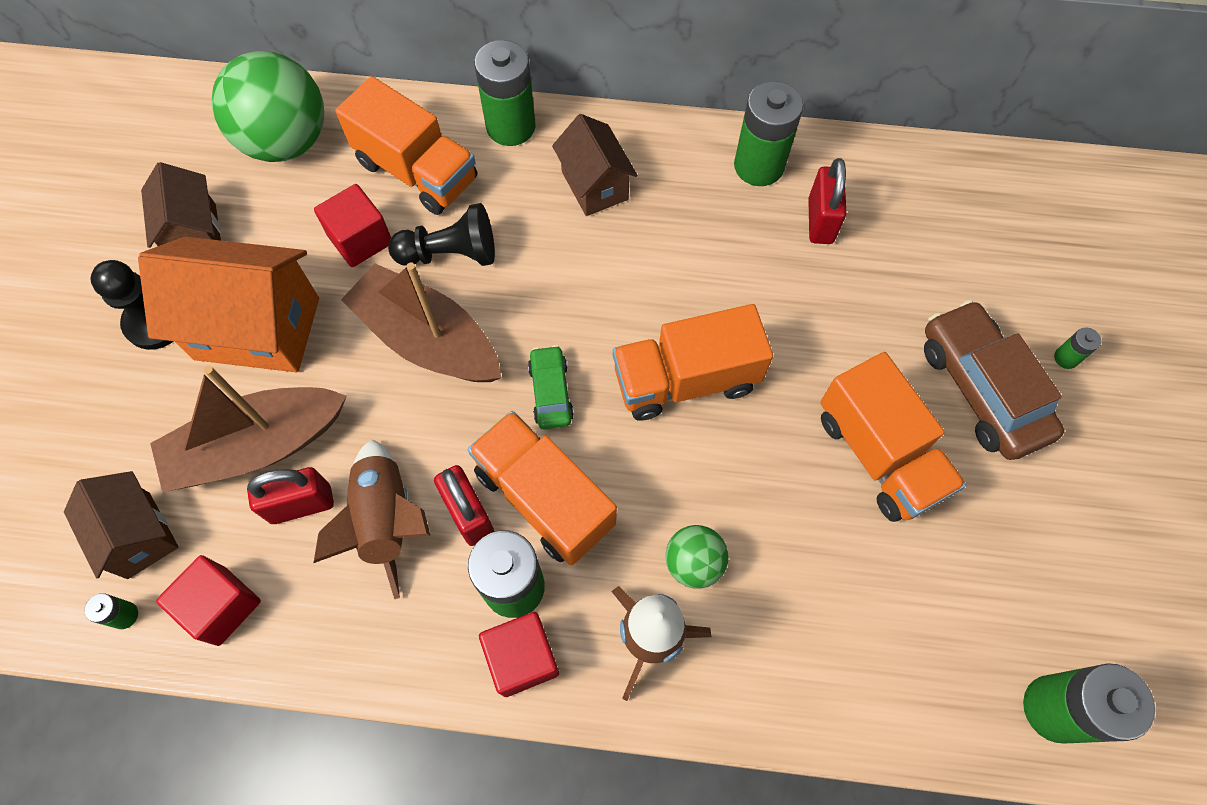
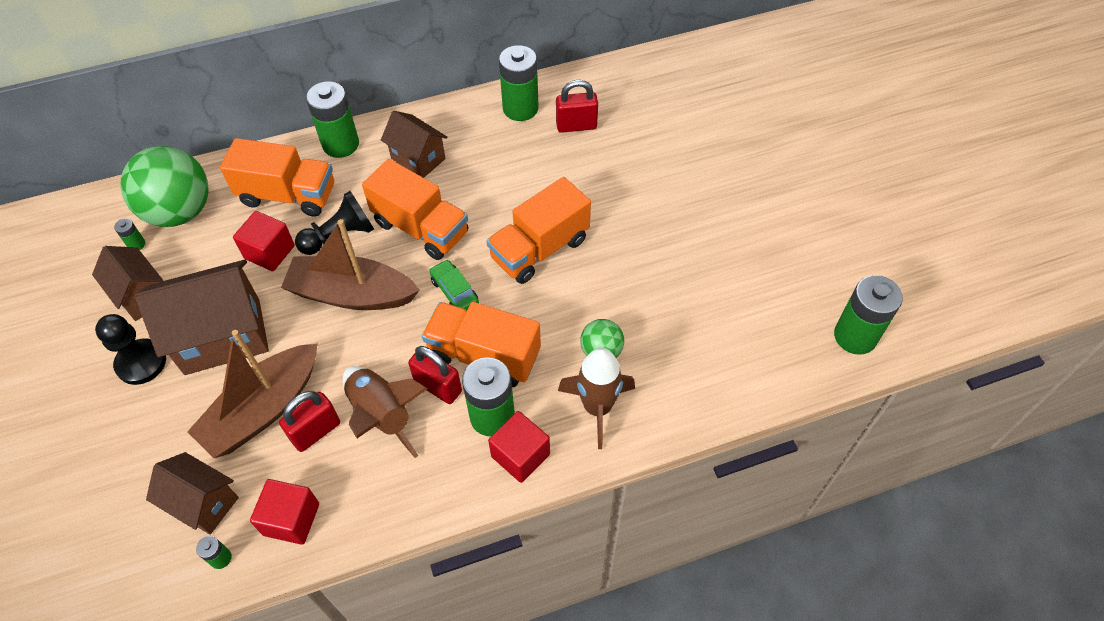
camera: 25 degrees left, 10 degrees down
(257, 329) = (222, 336): orange house -> brown house
(820, 221) = (576, 126): red padlock -> red padlock turned 75 degrees counterclockwise
(879, 454) = (682, 242): orange truck -> orange truck (421, 228)
(981, 389) = (722, 182): brown car -> none
(1066, 358) = (762, 146): green battery -> green battery (136, 244)

